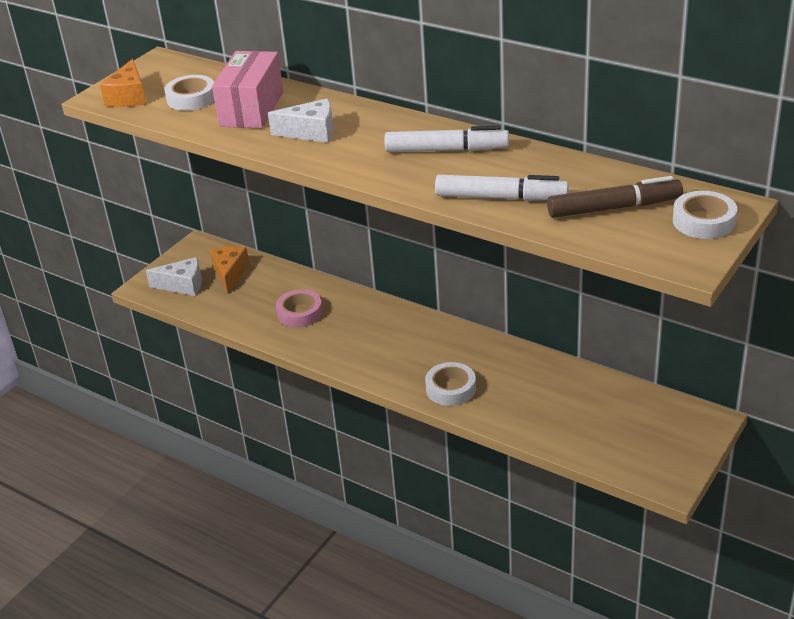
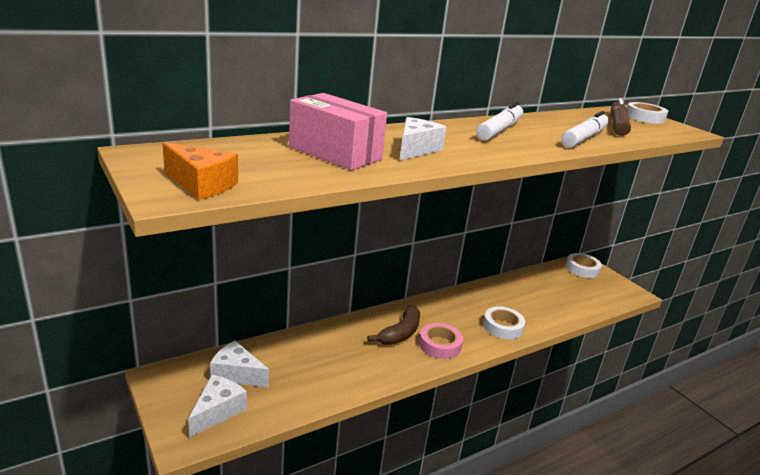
camera: 70 degrees left, 10 degrees down
(191, 98) = (266, 164): white tape -> white tape (582, 269)
(230, 273) = (236, 374): orange cheese -> white cheese
(300, 313) = (345, 357): pink tape -> pink tape (440, 345)
(368, 329) = (400, 333): none -> brown banana

